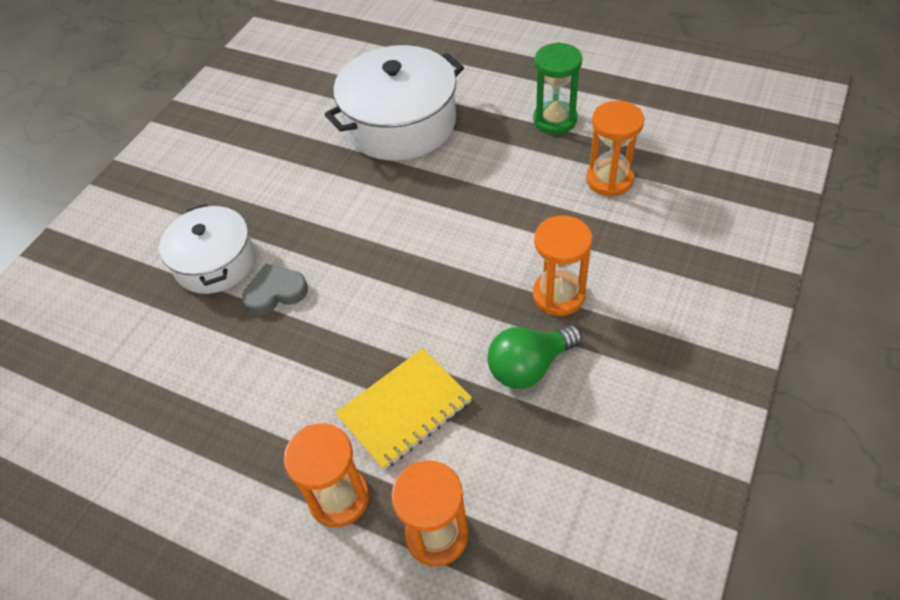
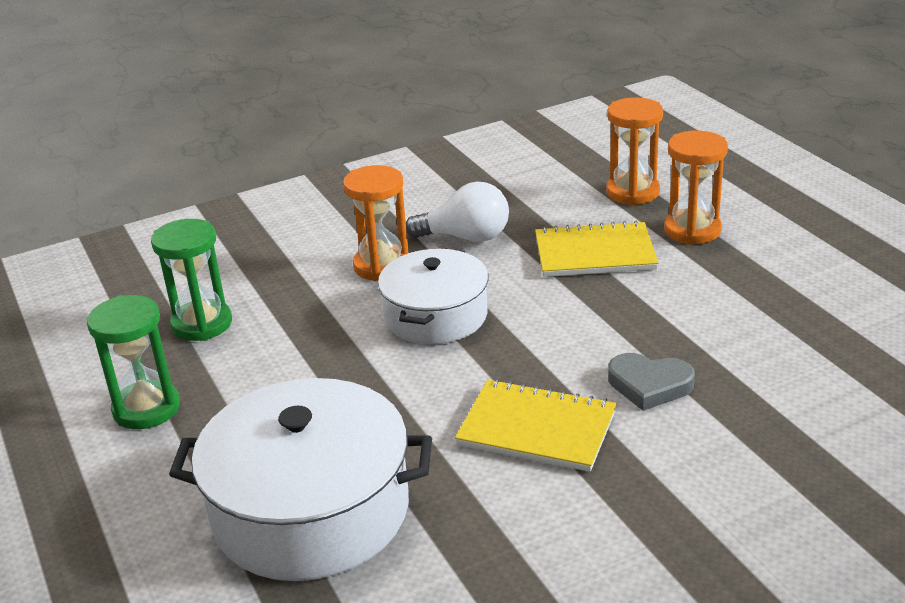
camera: 145 degrees left, 20 degrees down
(215, 262) = (706, 451): white pot -> white pot (436, 316)
(324, 224) = (537, 429): none -> yellow notebook
(529, 366) = (466, 237): green light bulb -> white light bulb
(609, 180) = (202, 324): orange hourglass -> green hourglass

